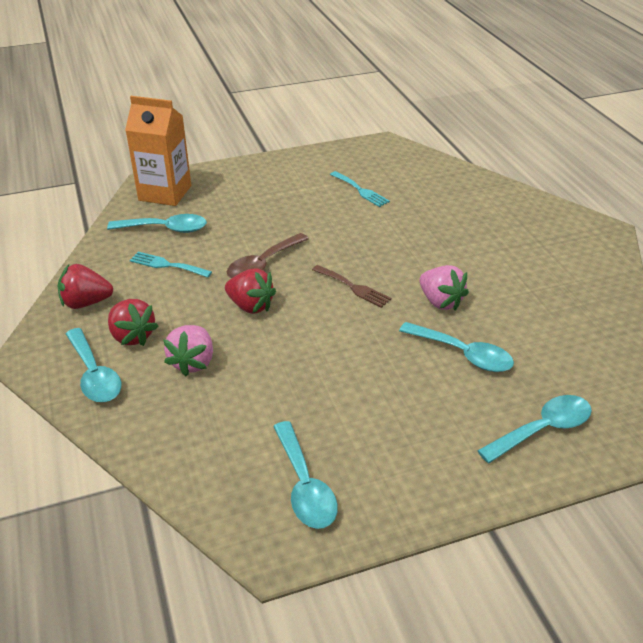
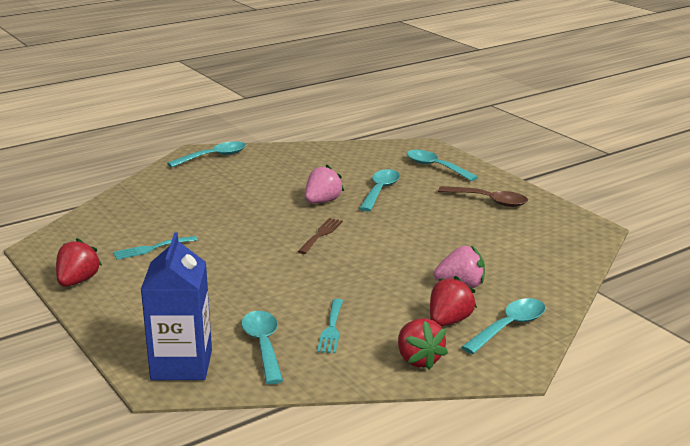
camera: 105 degrees left, 15 degrees down
(165, 193) = (181, 365): orange carton -> blue carton
(250, 306) = (372, 274): red strawberry -> red strawberry (77, 281)
(263, 264) = (306, 278): brown spoon -> brown spoon (489, 201)
(304, 485) = (541, 227): turquoise spoon -> turquoise spoon (213, 157)
(361, 190) = (151, 248): turquoise fork -> turquoise fork turned 150 degrees counterclockwise

